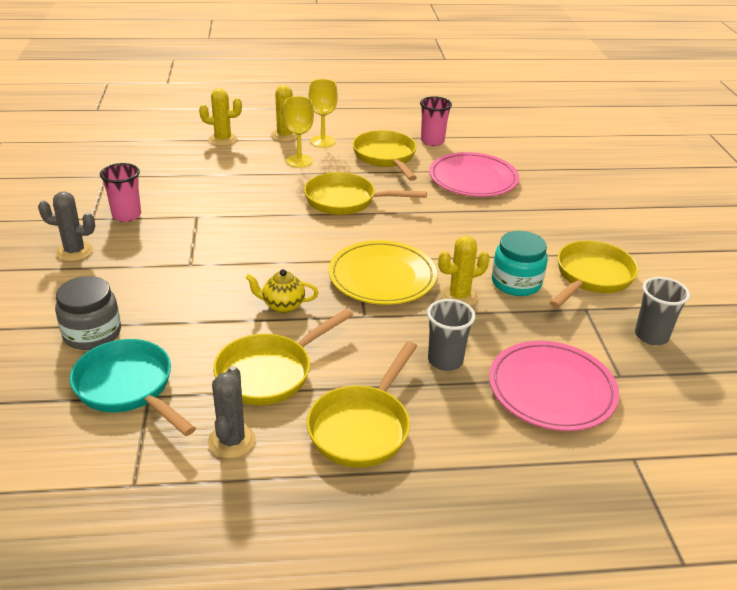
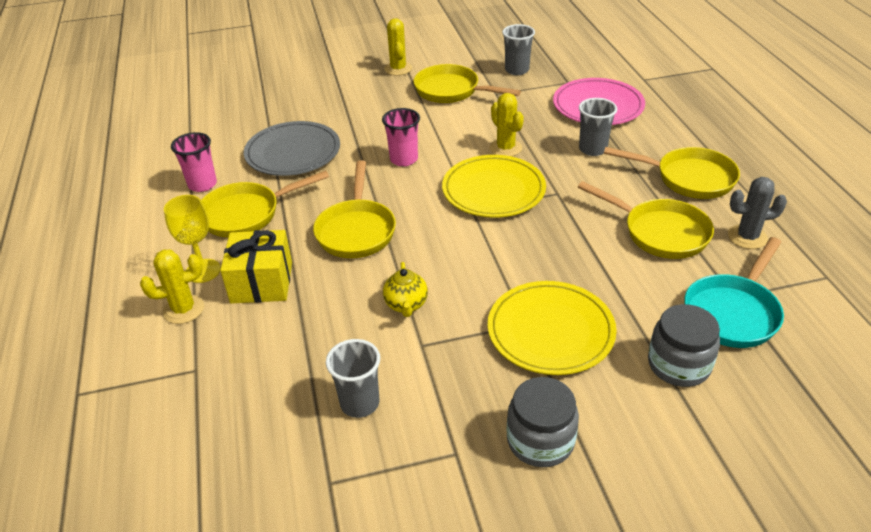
camera: 95 degrees left, 5 degrees up
(74, 251) = (540, 441): grey cactus -> grey jar
(126, 215) = (437, 416): pink cup -> pink cup (404, 159)
(159, 189) = (360, 403): none -> grey cup
(173, 275) = (550, 331): none -> yellow plate
(223, 139) = (196, 373): yellow cactus -> yellow cactus (398, 69)
(283, 305) = (565, 242): yellow teapot -> yellow teapot (406, 305)
(299, 161) = (261, 282): yellow goblet -> yellow gift
(473, 179) = (293, 152): pink plate -> grey plate
(516, 283) = (473, 123): turquoise jar -> none

